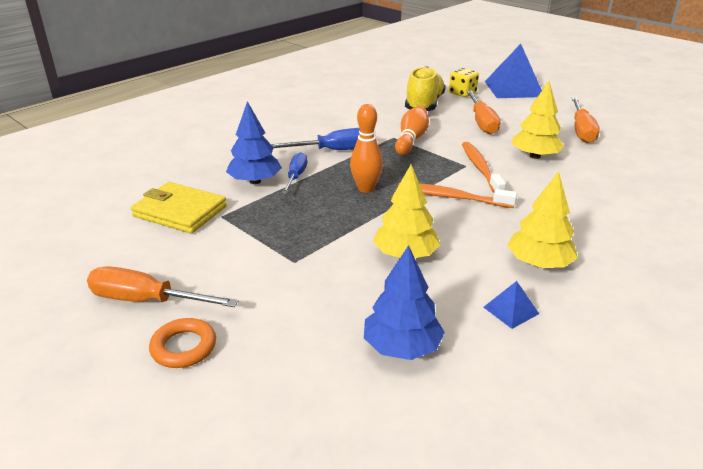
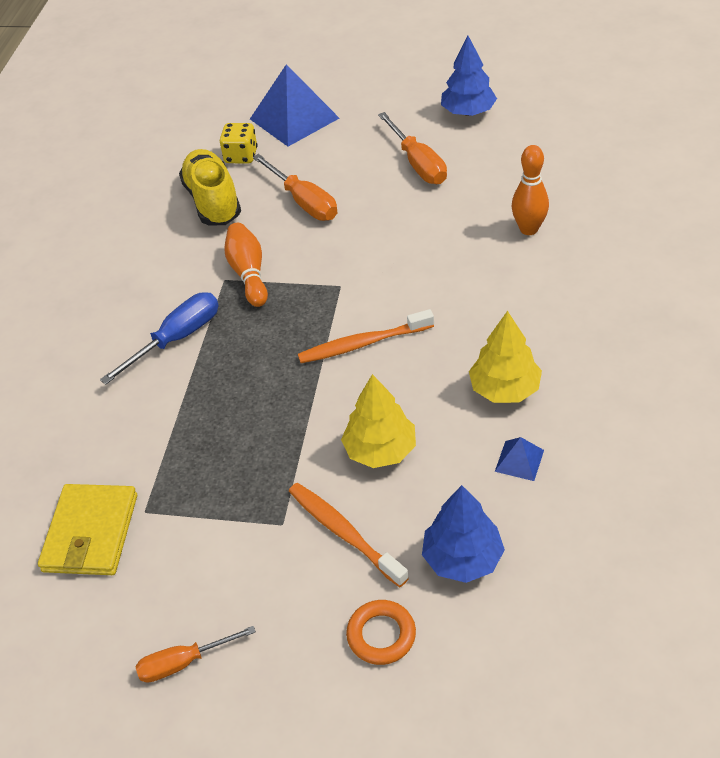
camera: 30 degrees left, 15 degrees up
(146, 300) = (184, 662): orange screwdriver -> orange screwdriver, size x0.67
(180, 211) = (90, 533): yellow wallet -> yellow wallet turned 75 degrees counterclockwise
(184, 347) = (276, 685): orange ring -> orange ring (381, 635)
(255, 181) = (130, 439): blue tree -> blue tree (468, 112)
(296, 176) = (171, 405): blue screwdriver -> none
(366, 188) = (265, 380): orange bowling pin -> orange bowling pin (529, 229)
(480, 168) = (358, 283): orange toothbrush -> orange toothbrush (344, 533)
(535, 156) = (399, 233): yellow tree -> none

